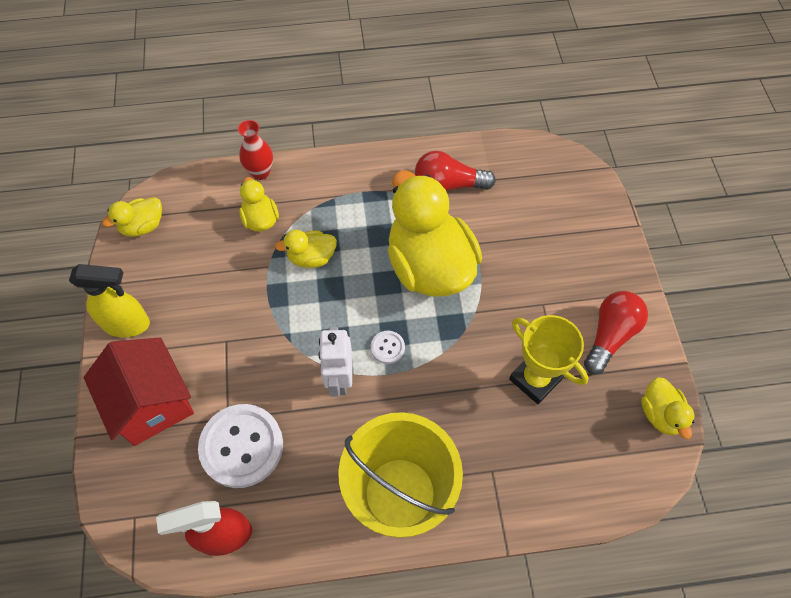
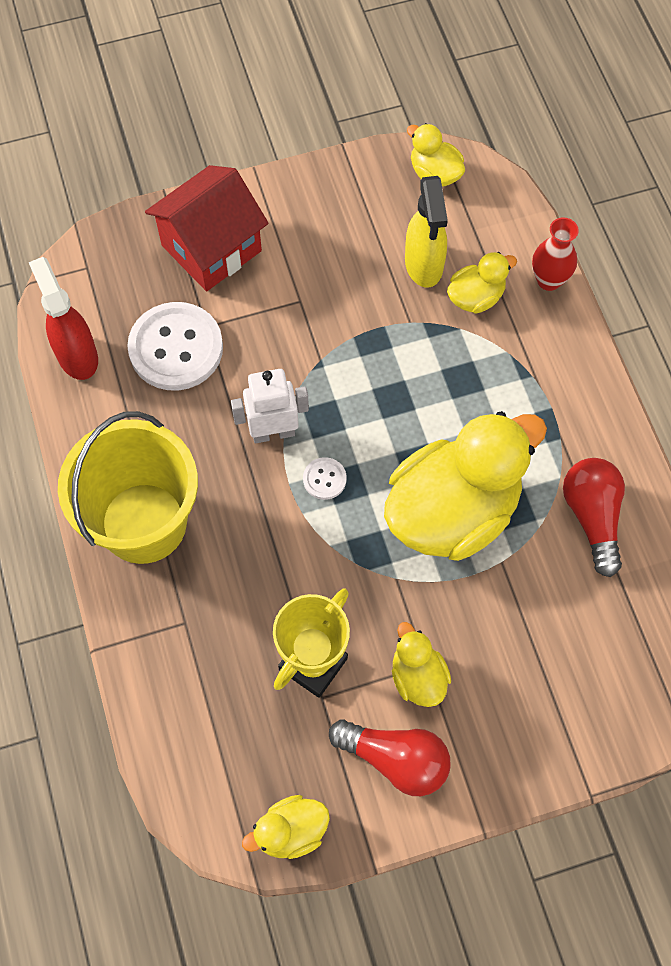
camera: 80 degrees right, 5 degrees up
(127, 324) = (302, 196): yellow spray bottle -> yellow spray bottle (424, 265)
(311, 257) = (433, 368): yellow duck -> yellow duck (418, 677)

